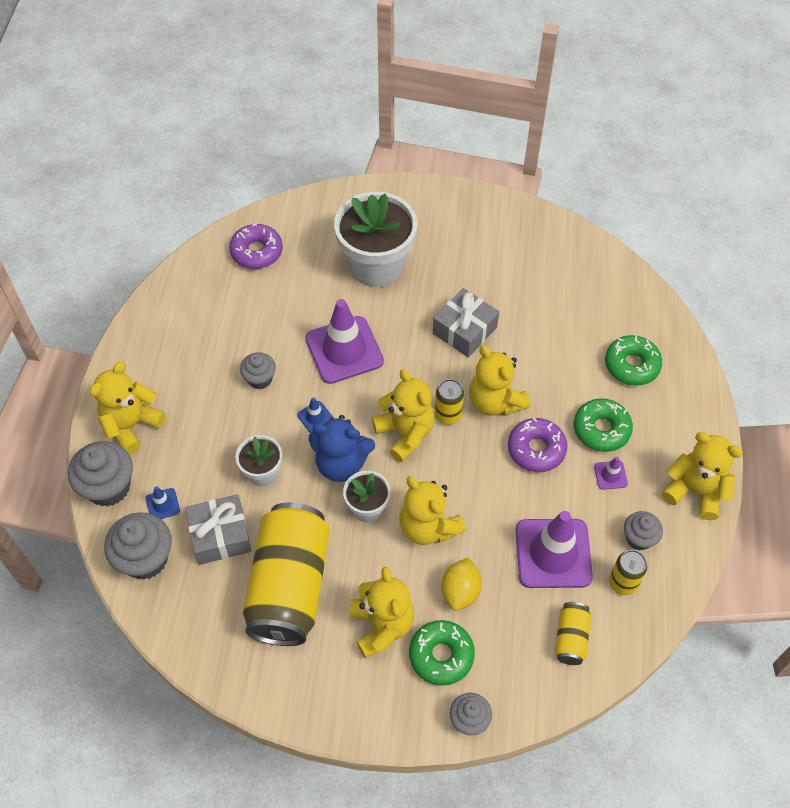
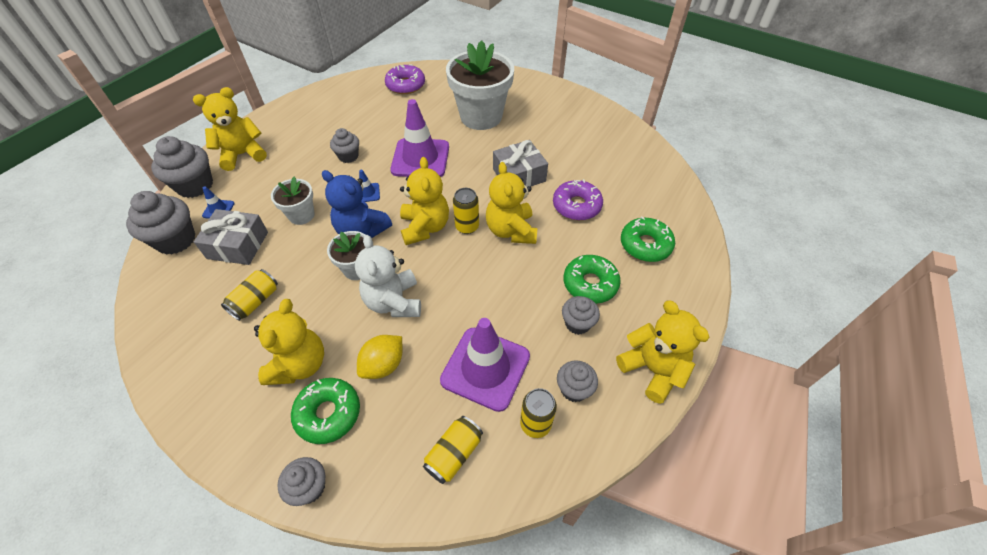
camera: 25 degrees right, 5 degrees down
(290, 586) = (255, 301): yellow can -> yellow can, size x0.43
(428, 527) = (394, 302): yellow teddy bear -> white teddy bear
(536, 449) = (523, 278): purple donut -> purple donut (576, 206)
(610, 475) = (577, 323): purple traffic cone -> grey cupcake

